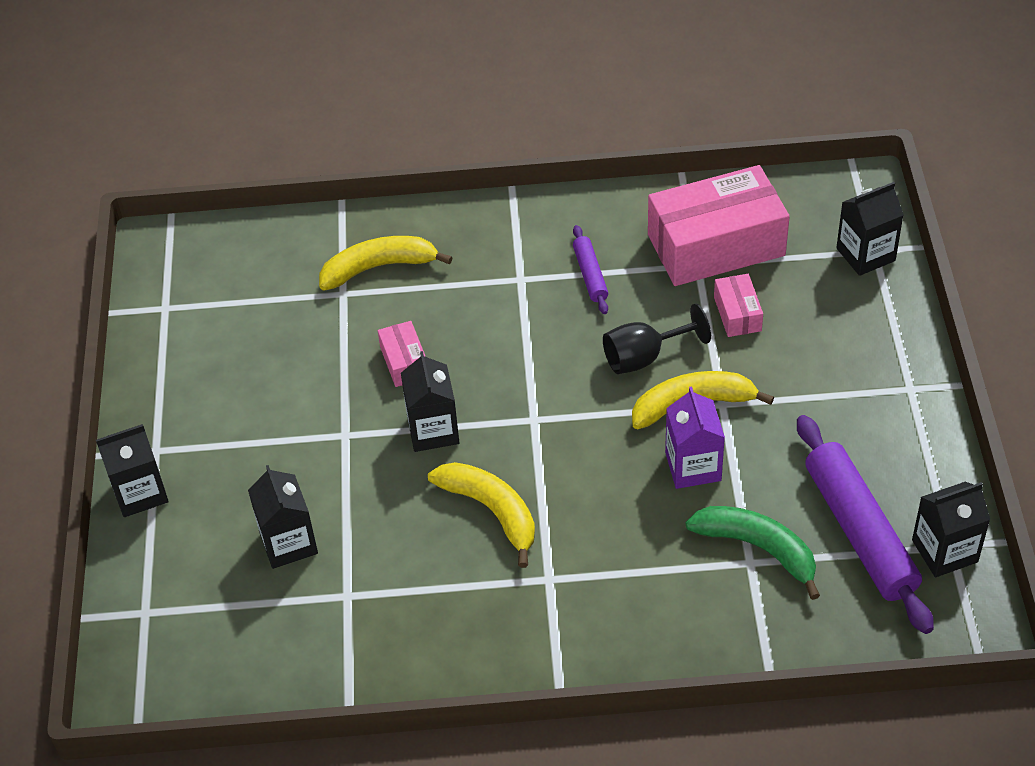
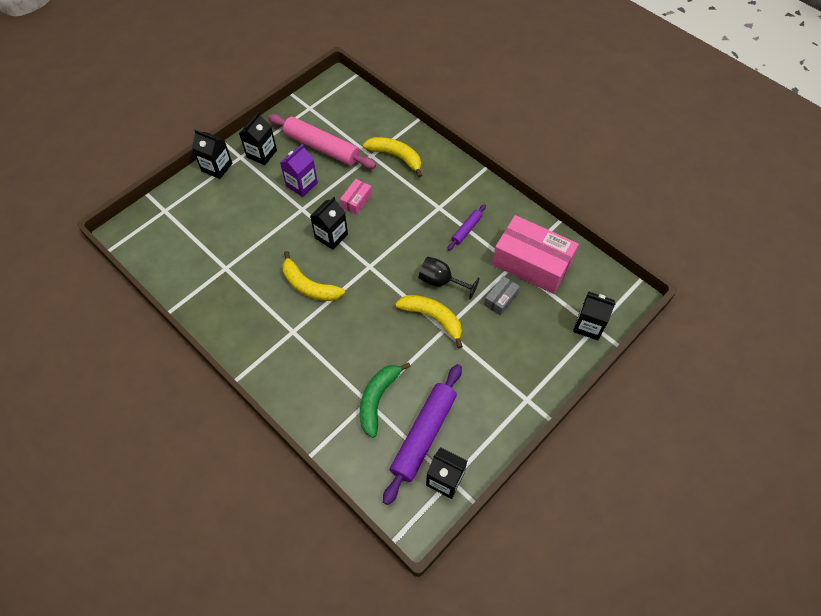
camera: 45 degrees right, 10 degrees up
(259, 340) = (322, 147): none -> pink rolling pin
(288, 543) = (234, 230): black carton -> black carton (261, 154)
(491, 511) = (309, 286): yellow banana -> yellow banana turned 120 degrees clockwise
(693, 466) = (399, 342): purple carton -> purple carton (301, 184)
(737, 314) = (500, 299): pink box -> grey box
(758, 548) = (377, 399): green banana -> green banana turned 150 degrees counterclockwise

